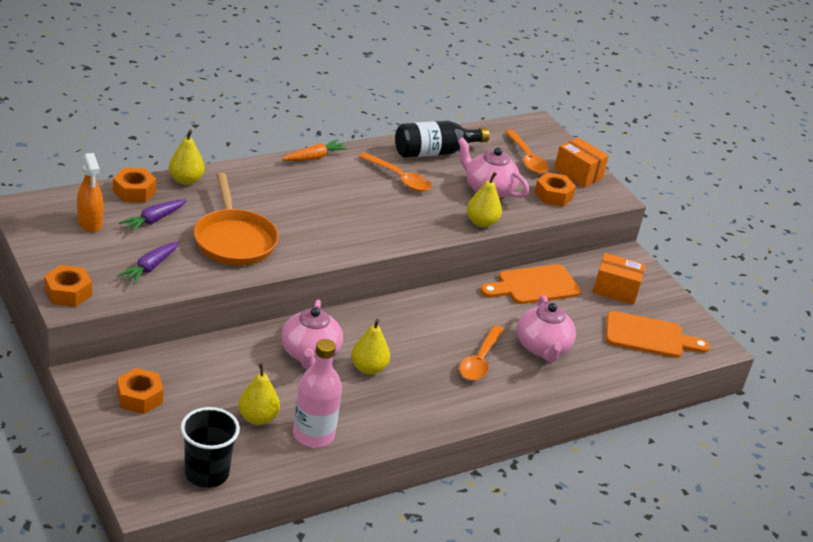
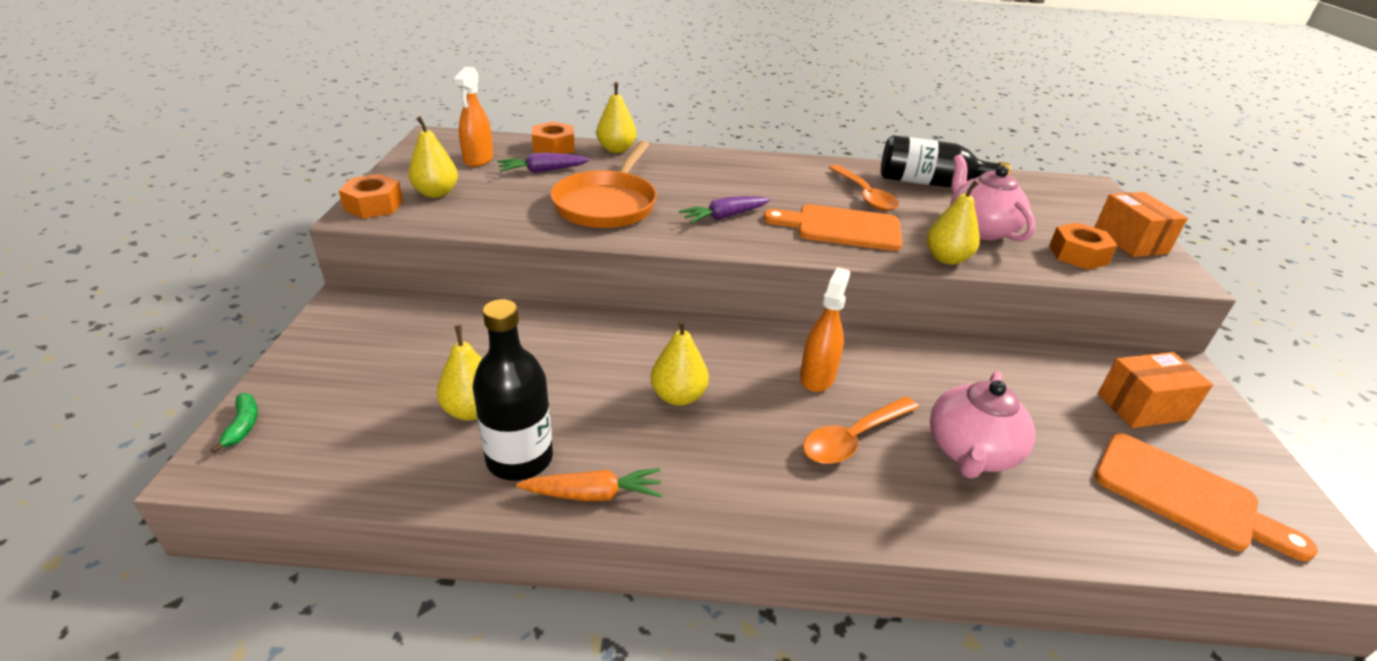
camera: 35 degrees right, 0 degrees up
(99, 267) = (436, 193): none -> yellow pear
(130, 475) = (243, 425): none -> green banana
(139, 397) = (370, 340): orange nut -> none
(150, 268) = (485, 206): purple carrot -> purple carrot (724, 217)
(206, 473) = (328, 459): black cup -> none
(310, 354) = (617, 356): pink teapot -> none
(313, 434) = (519, 459): pink bottle -> black bottle
(314, 157) = (776, 160): orange carrot -> orange carrot (593, 494)
(437, 328) = (817, 377): none -> orange spray bottle
(527, 158) = (1057, 212): orange spoon -> none
(534, 286) = (1003, 365): orange cutting board -> orange cutting board (841, 228)
(615, 290) = (1142, 407): orange box -> orange box turned 60 degrees counterclockwise

